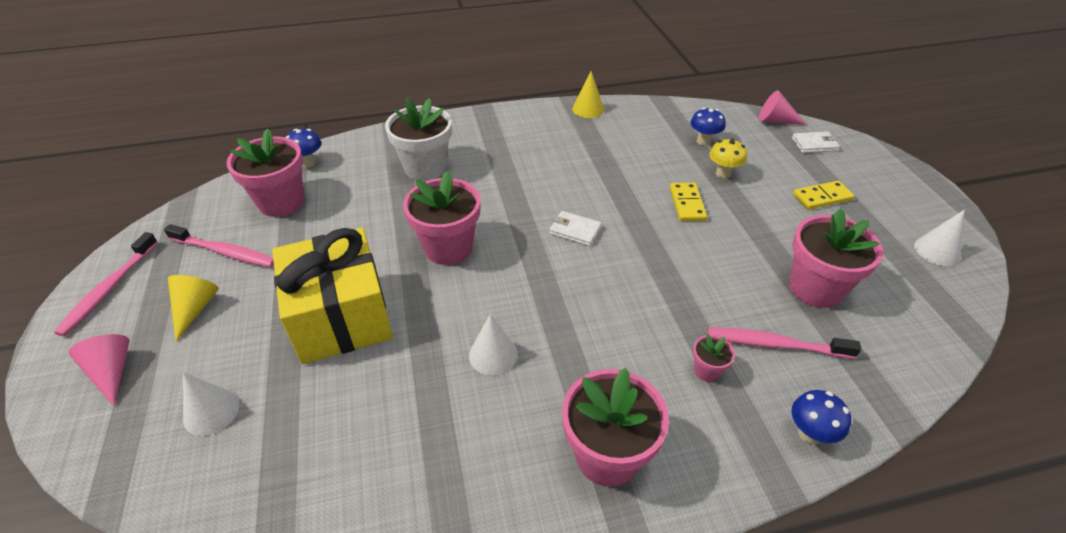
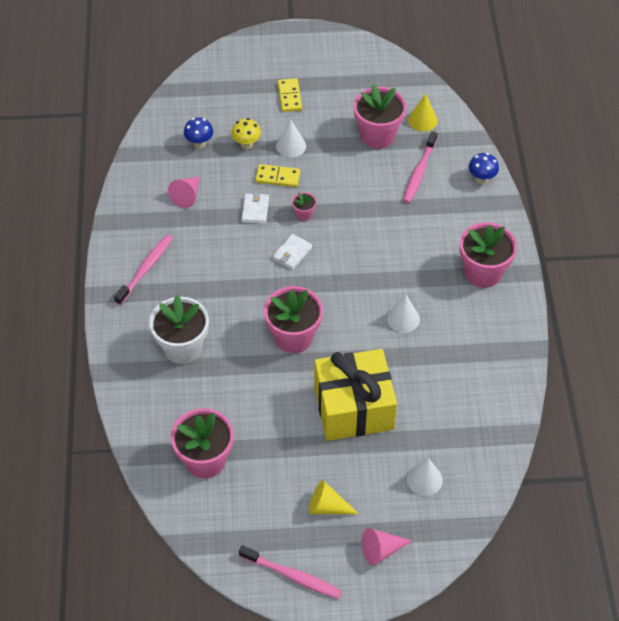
camera: 80 degrees left, 10 degrees up
(225, 252) = (264, 496): pink toothbrush -> pink toothbrush (146, 269)
(308, 163) = (148, 443): blue mushroom -> none
(588, 109) = (123, 212): yellow cone -> yellow cone (422, 120)
(707, 370) = (433, 211): pink flower pot -> pink flower pot (304, 214)
(775, 120) = (183, 87): pink cone -> pink cone (187, 196)
(814, 144) = (224, 75): white wallet -> white wallet (255, 210)
(936, 251) = (357, 61): white cone -> white cone (291, 146)

